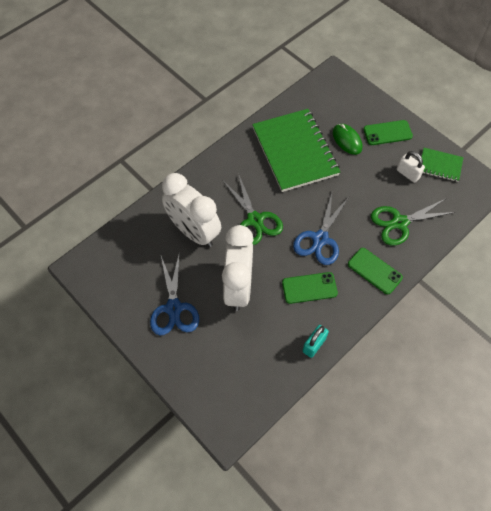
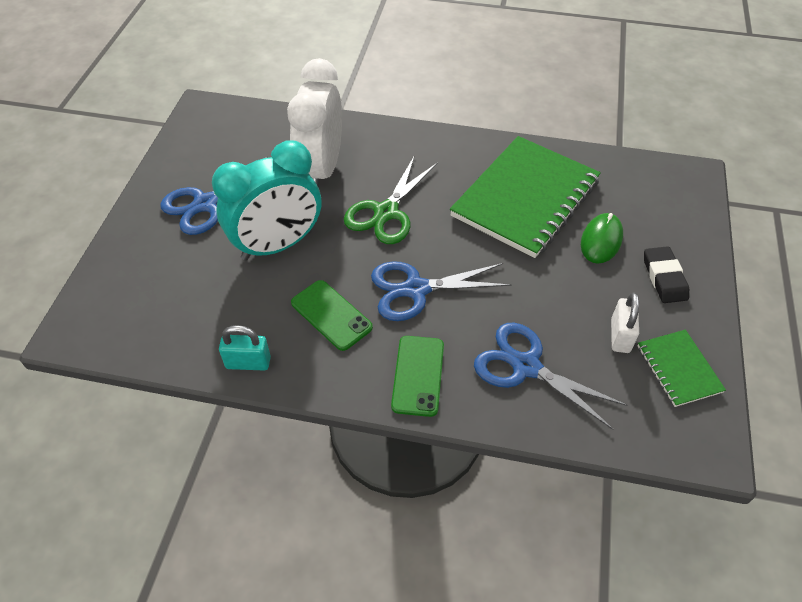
camera: 55 degrees right, 10 degrees down
(238, 287) = (278, 245): white clock -> turquoise clock
(387, 133) = (664, 278): green phone -> black eraser
(399, 223) = (525, 366): green scissors -> blue scissors

